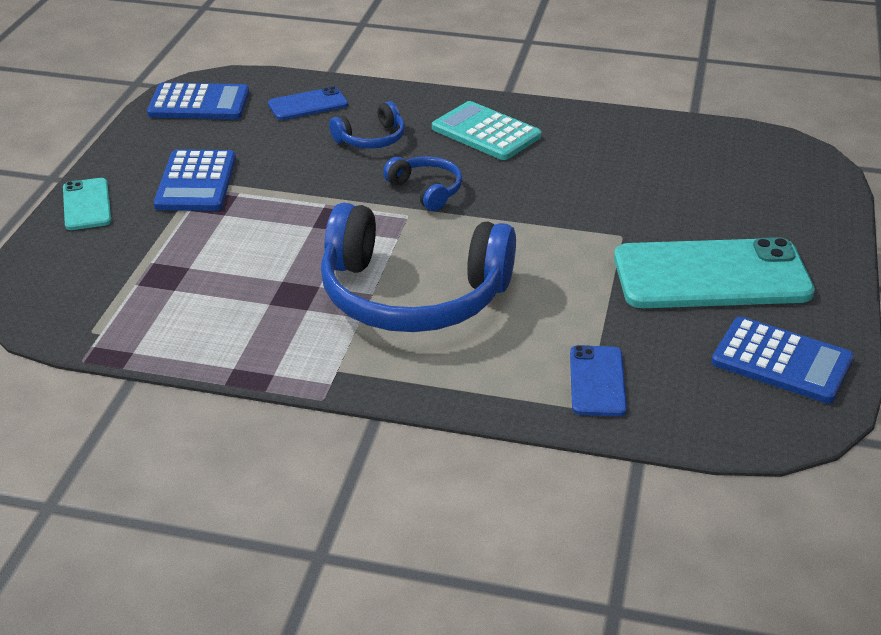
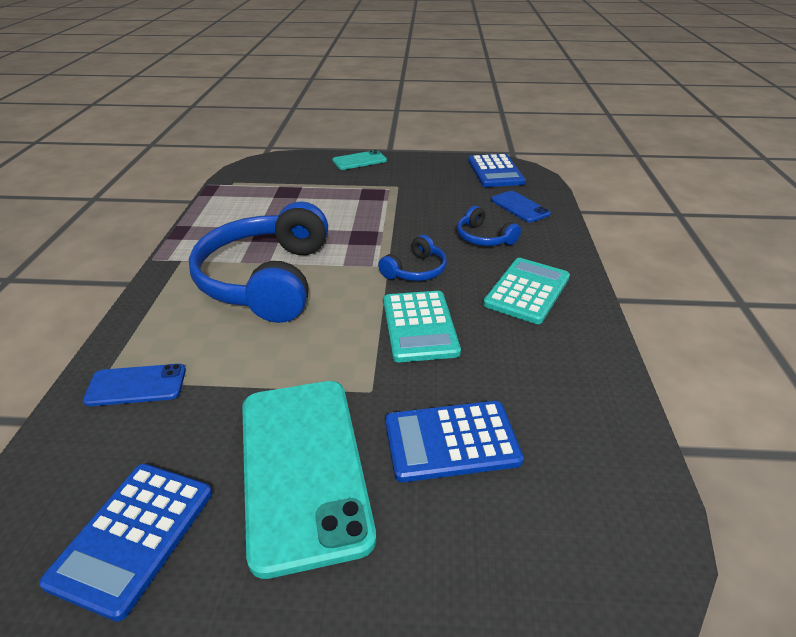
camera: 80 degrees right, 0 degrees up
(196, 182) = (395, 185): blue calculator -> blue calculator (451, 441)
(531, 199) = (419, 326): none -> turquoise calculator

